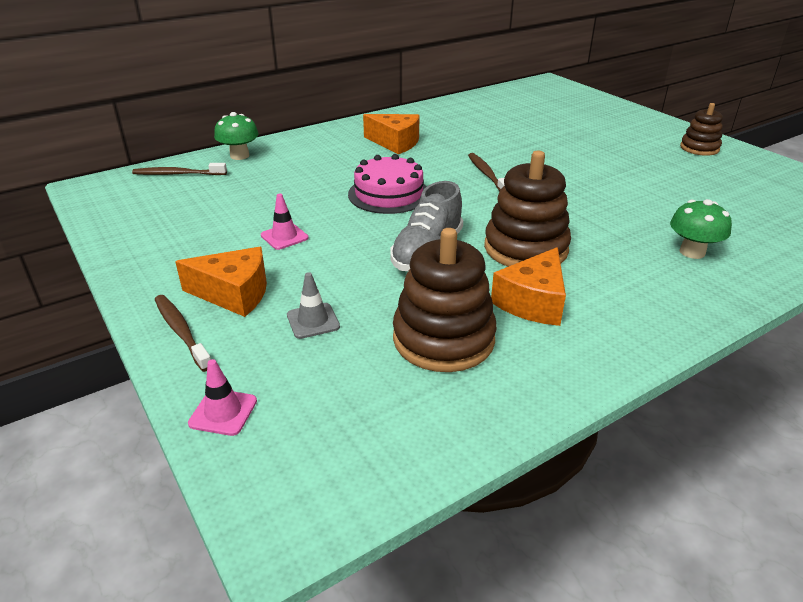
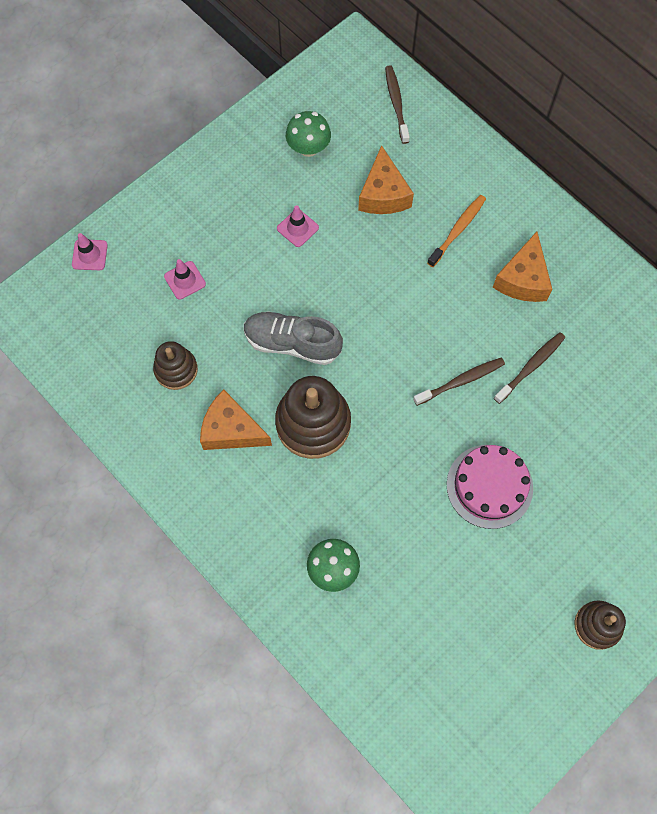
camera: 80 degrees right, 35 degrees up
(181, 331) = (161, 202): brown toothbrush -> brown toothbrush (531, 367)
(234, 293) = (210, 219): orange cheese -> orange cheese (383, 194)
(239, 156) = (450, 140): green mushroom -> green mushroom (308, 148)
(313, 321) = (185, 280): grey traffic cone -> pink traffic cone
(334, 161) = (458, 230): none -> orange toothbrush
(389, 194) = (394, 294): pink cake -> pink cake (489, 486)
(443, 339) = (176, 370): brown stacking toy -> brown stacking toy, size x0.59

